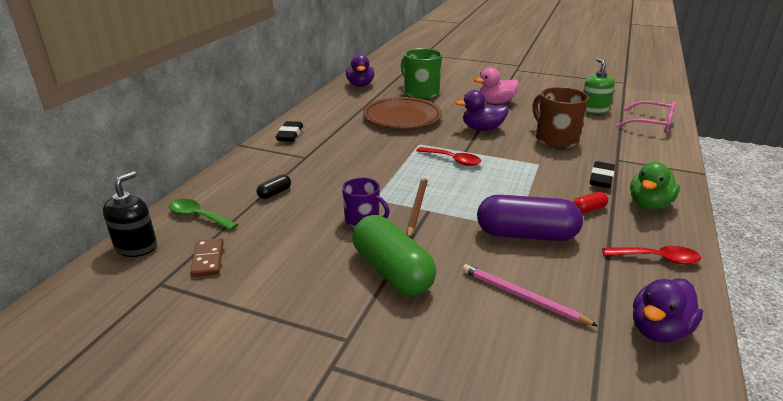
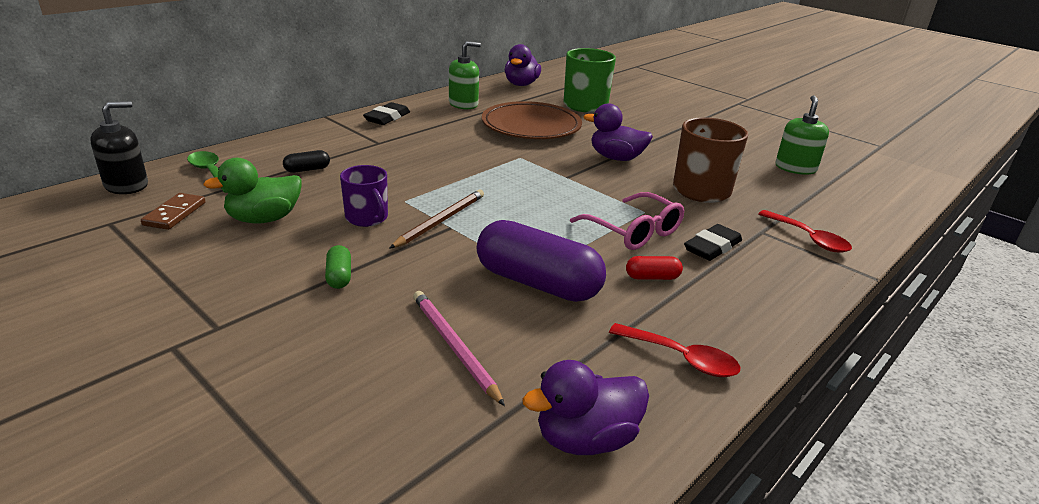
camera: 20 degrees right, 0 degrees up
(335, 110) = (463, 104): none -> green soap dispenser
(392, 271) = (339, 276): green capsule -> green capsule, size x0.43
(452, 160) = (540, 182): red spoon -> red spoon (808, 238)
(496, 102) = (667, 133): pink duck -> none
(649, 204) = (745, 293): green duck -> green duck (264, 219)
(651, 124) = (863, 202): pink glasses -> pink glasses (634, 231)

